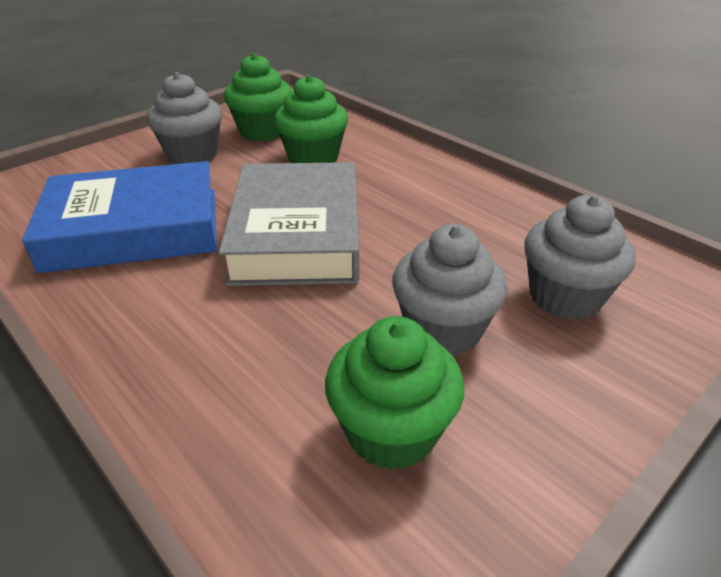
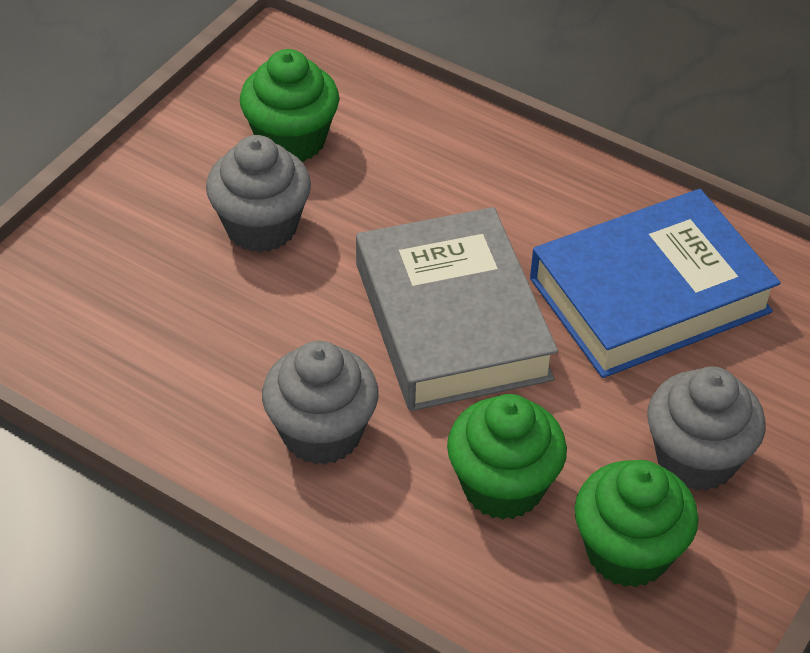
camera: 165 degrees right, 10 degrees up
(565, 297) = (138, 284): grey cupcake -> grey cupcake (321, 433)

